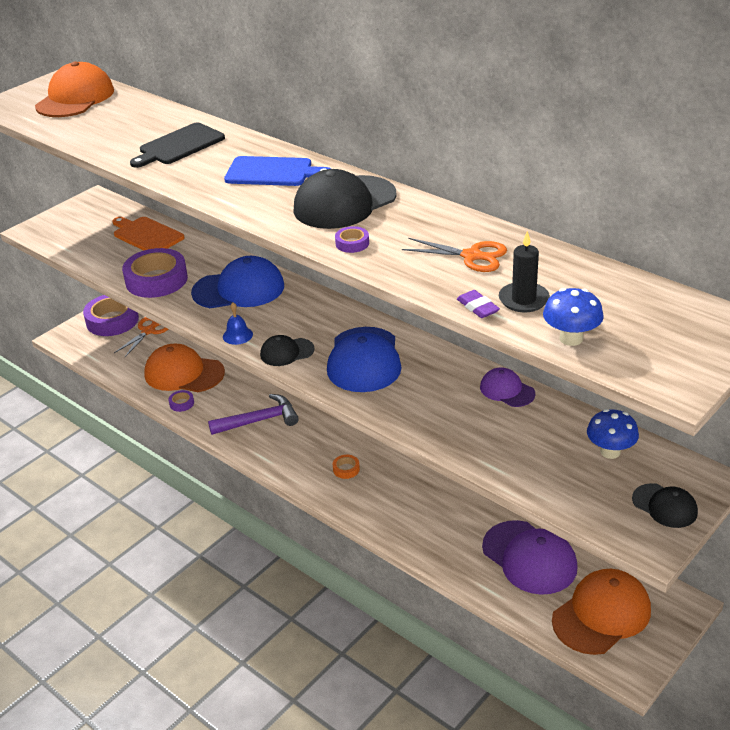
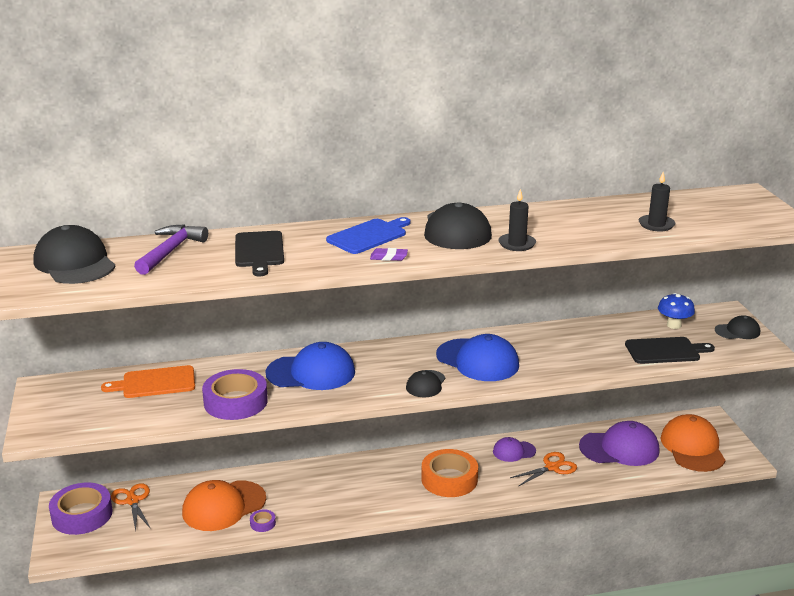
camera: 55 degrees left, 10 degrees down
(75, 98) = (75, 263): orange cap -> black cap
(237, 335) = (373, 395): blue bell -> none
(239, 289) = (311, 373): blue cap -> blue cap turned 60 degrees clockwise
(259, 420) = (340, 493): purple hammer -> purple hammer (171, 251)
(346, 469) = (449, 479): orange tape -> orange tape, size x2.35
(352, 243) = (517, 244): purple tape -> black candle
(471, 256) = (586, 220): orange scissors -> orange scissors (552, 467)
(478, 307) = (648, 237): purple eraser -> purple eraser (389, 257)
(507, 390) = (577, 329): purple cap -> purple cap (514, 451)
(539, 468) = (665, 351): none -> black cutting board
(571, 338) = (713, 228): blue mushroom -> none

